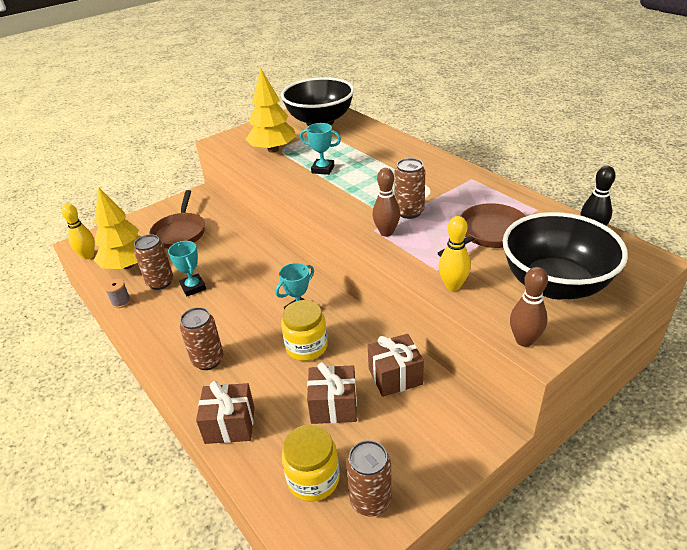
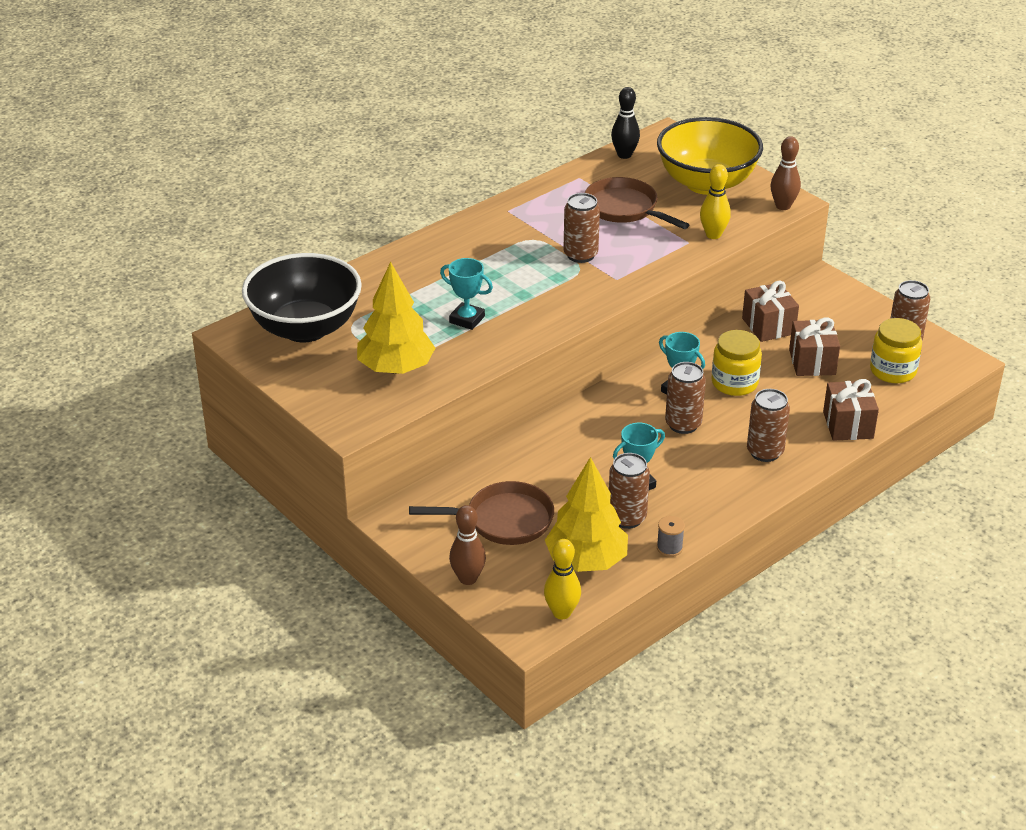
camera: 95 degrees left, 0 degrees up
(256, 313) = (683, 424): none -> brown can
(323, 169) = (467, 319): turquoise trophy -> turquoise trophy turned 75 degrees counterclockwise
(386, 232) = (622, 270): brown bowling pin -> brown bowling pin (468, 578)
(555, 284) = (706, 183): black bowl -> yellow bowl

